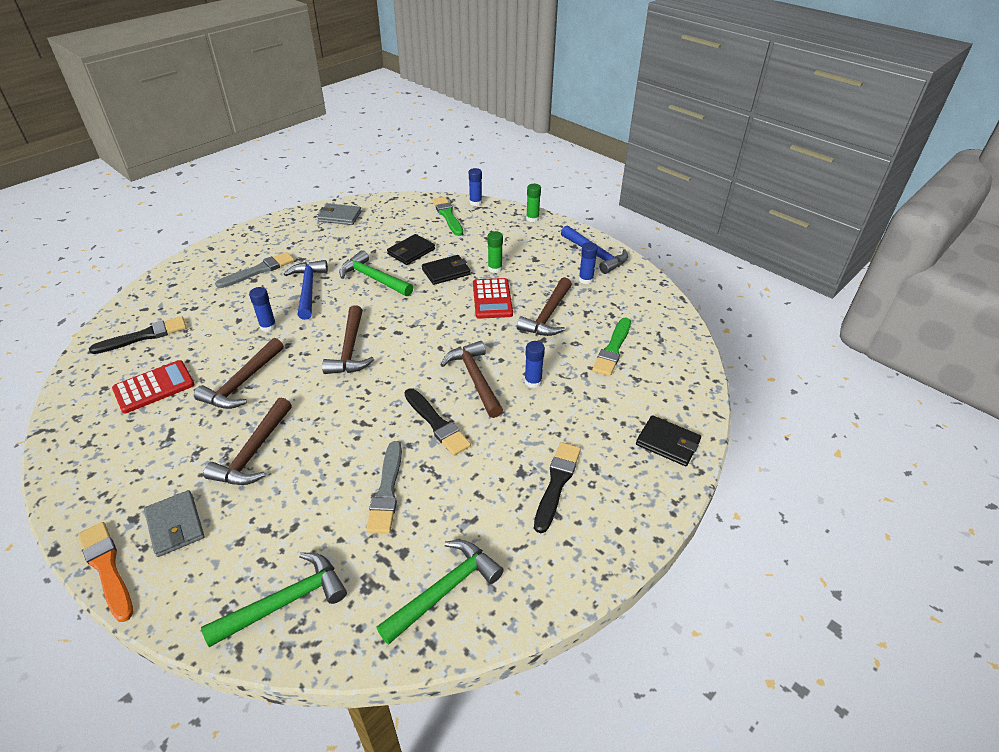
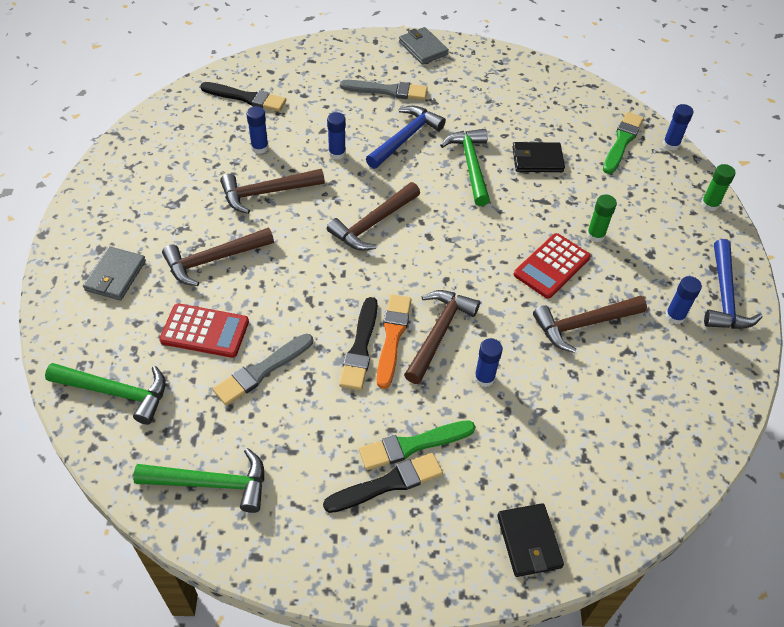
camera: 45 degrees right, 10 degrees up
(107, 568) = (54, 273): orange brush -> orange brush (392, 337)
(154, 387) = (209, 150): red calculator -> red calculator (205, 331)
(198, 359) = (259, 147): none -> blue glue stick
(340, 216) = (516, 76): grey wallet -> grey wallet (423, 48)
(446, 272) = (543, 205): black wallet -> none
(613, 349) = (602, 410): green brush -> green brush (413, 445)

